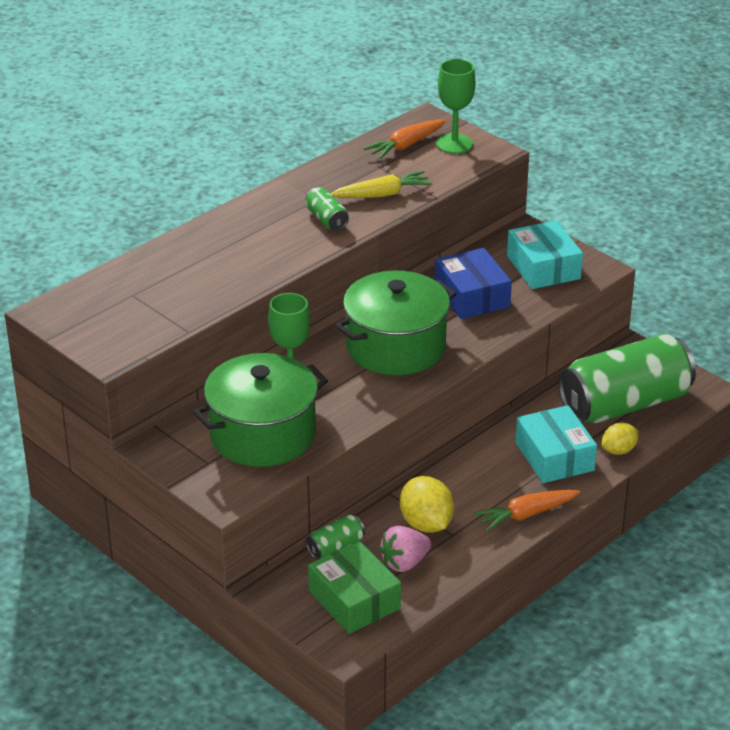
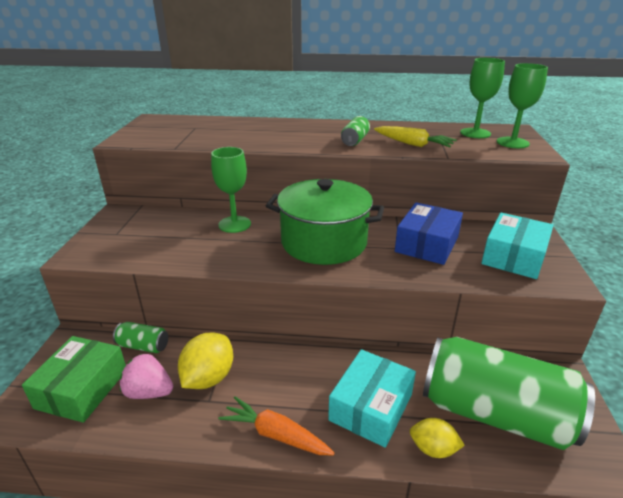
camera: 50 degrees right, 5 degrees down
(262, 434) = (165, 238): green pot -> none
(406, 145) = (475, 133): orange carrot -> green goblet

